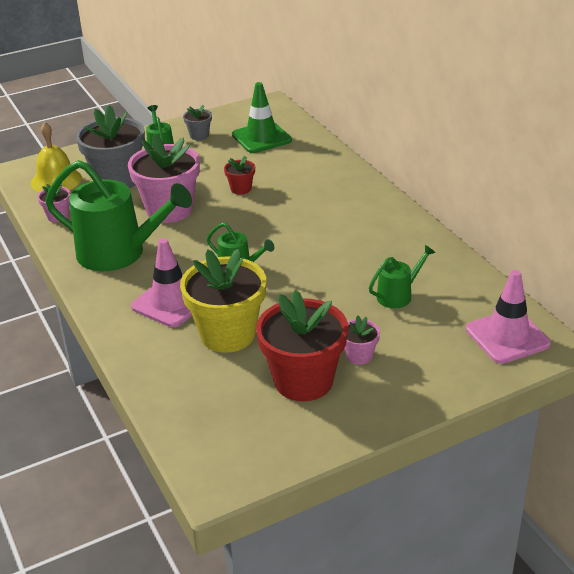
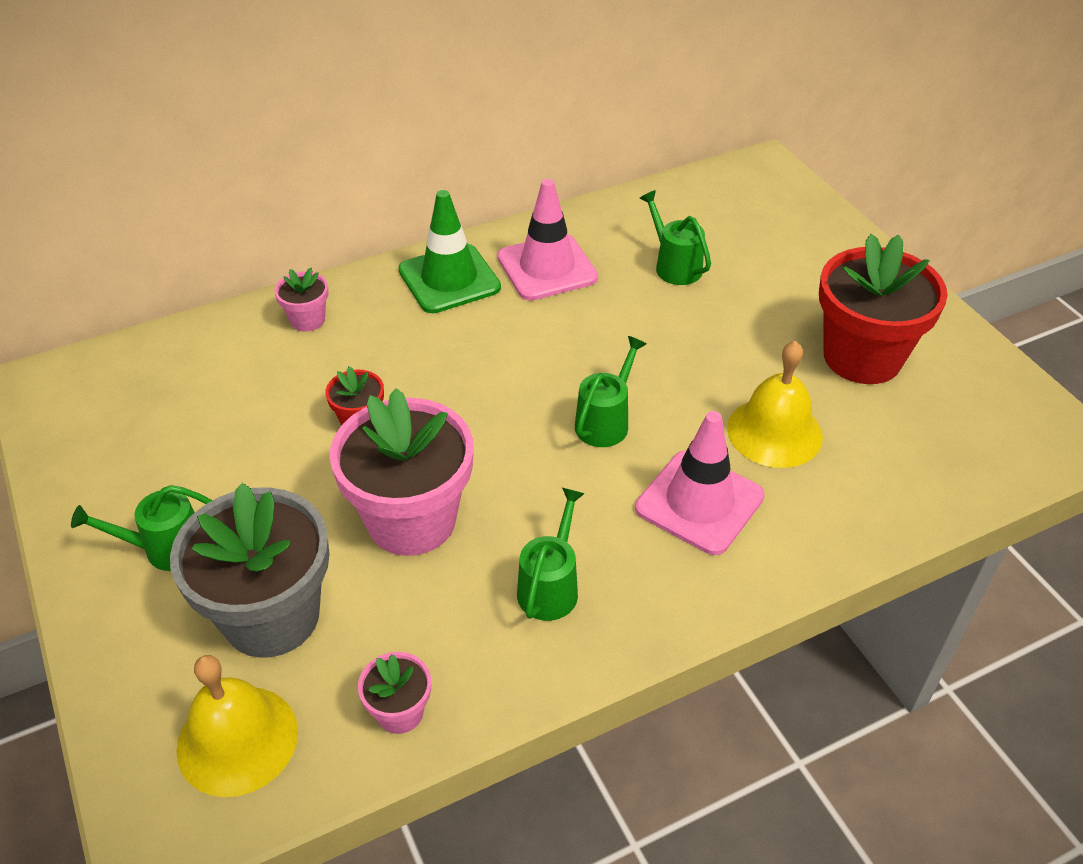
camera: 90 degrees left, 10 degrees up
(120, 253) = (550, 586): green watering can -> green watering can, size x0.48
(199, 135) = (128, 487): grey flower pot -> none
(228, 334) = (774, 432): yellow flower pot -> yellow bell
(261, 138) = (179, 394): green traffic cone -> green traffic cone (449, 279)
(359, 355) = (804, 306): pink flower pot -> pink flower pot (307, 320)
(507, 337) = (752, 192): pink traffic cone -> pink traffic cone (547, 267)

